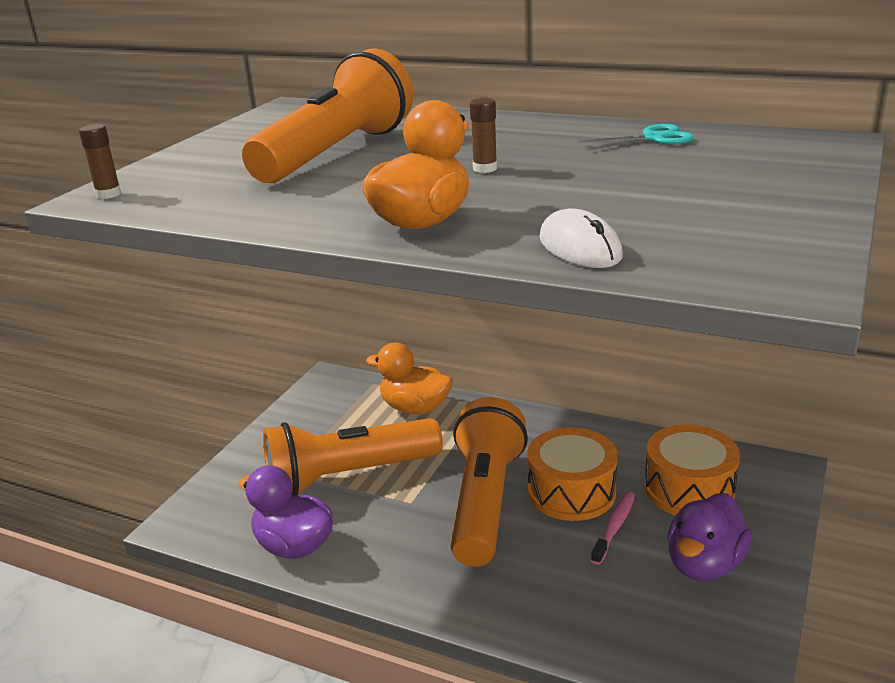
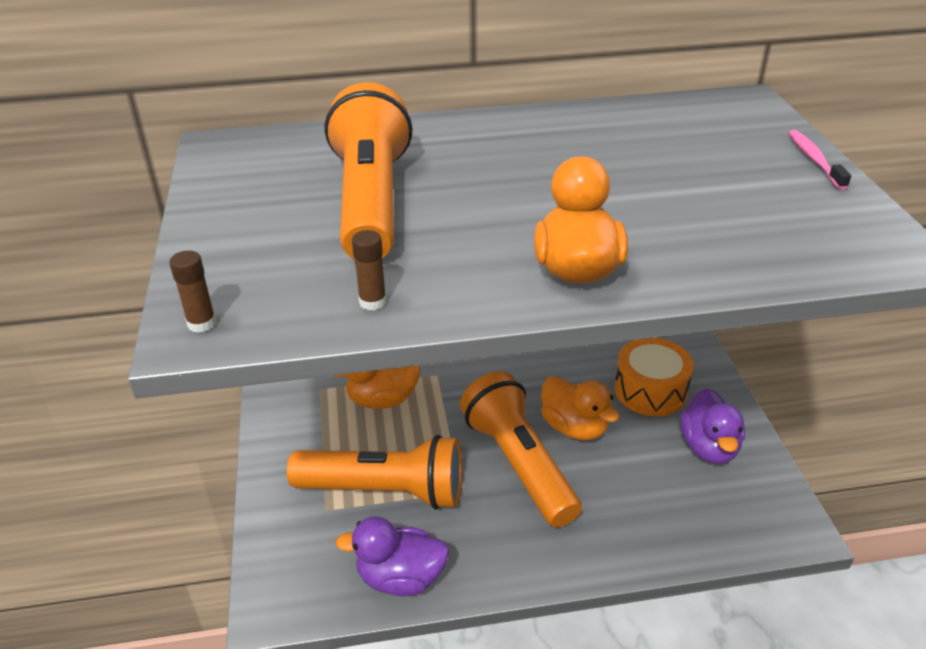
camera: 35 degrees left, 10 degrees up
(348, 476) = (385, 490): orange flashlight -> orange flashlight turned 120 degrees counterclockwise
(485, 169) = (538, 190): brown glue stick -> brown glue stick (372, 302)
(571, 492) = (574, 427): orange drum -> orange duck
(580, 247) = (732, 261): white mouse -> none
(614, 527) = (629, 444): pink toothbrush -> pink toothbrush (814, 160)
(653, 138) = (622, 122): turquoise scissors -> none

